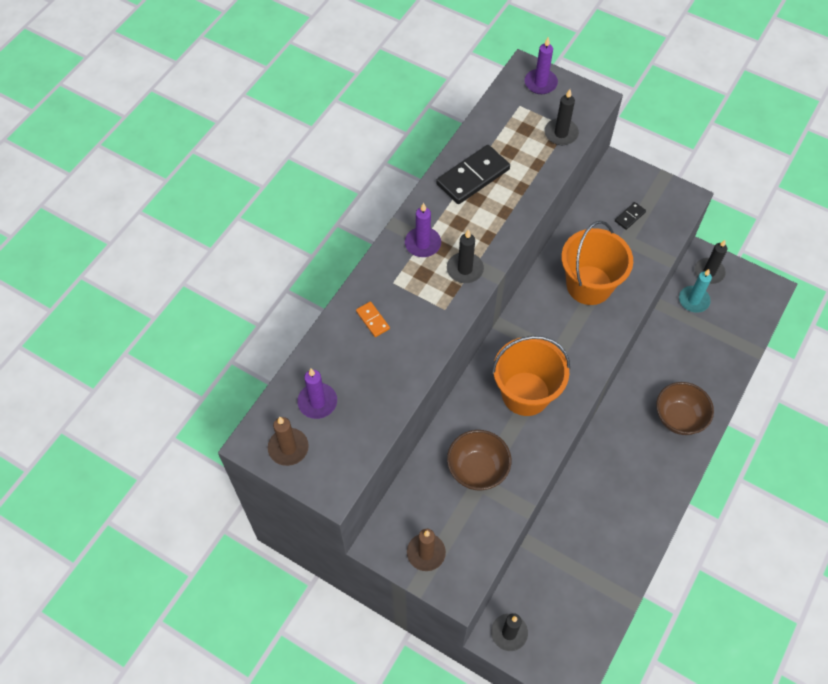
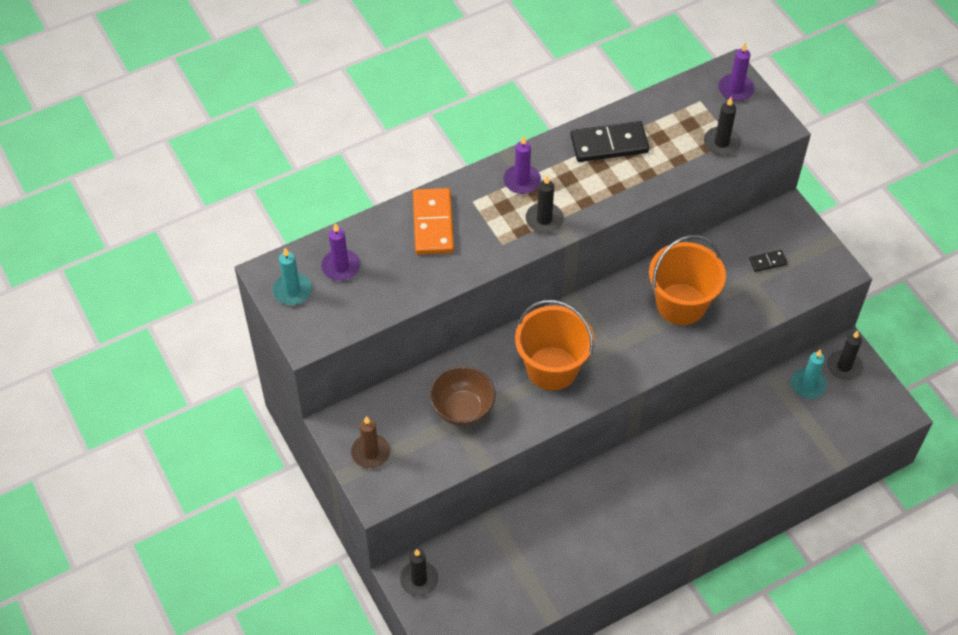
camera: 30 degrees right, 5 degrees down
(288, 448) = (292, 291): brown candle -> turquoise candle
(372, 320) = (433, 224): orange domino -> orange domino, size x2.08
(679, 418) = (713, 483): brown bowl -> none

